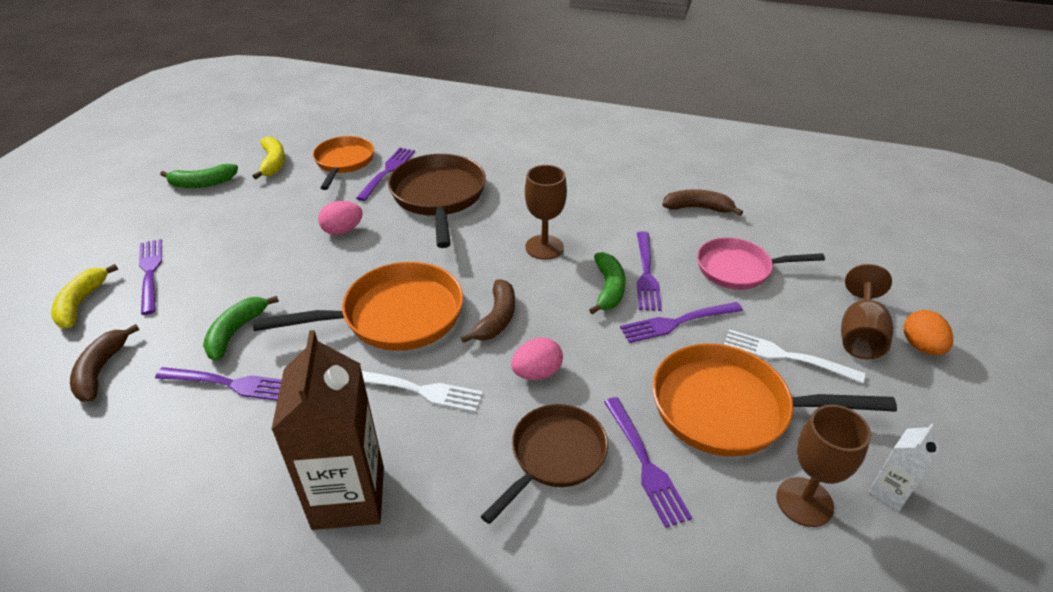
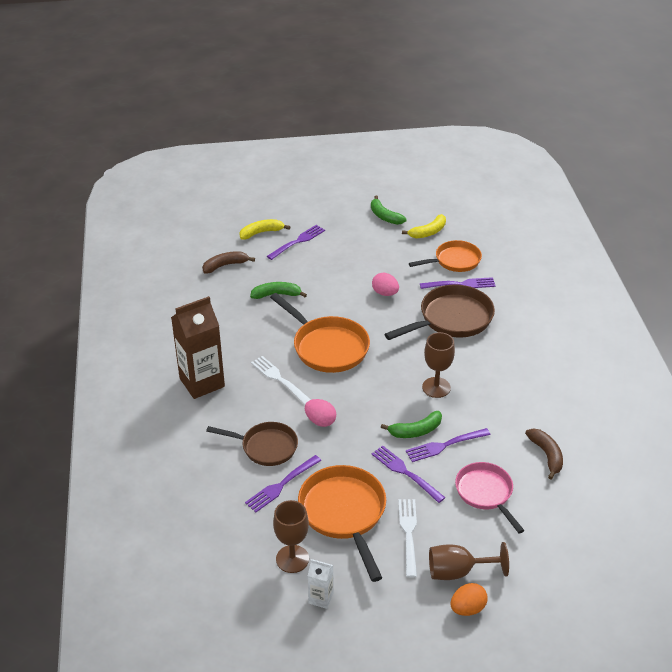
camera: 65 degrees right, 0 degrees up
(230, 384) = (243, 311): purple fork -> none
(419, 390) = (279, 379): white fork -> white fork turned 150 degrees clockwise
(496, 318) = (353, 389): brown banana -> none

